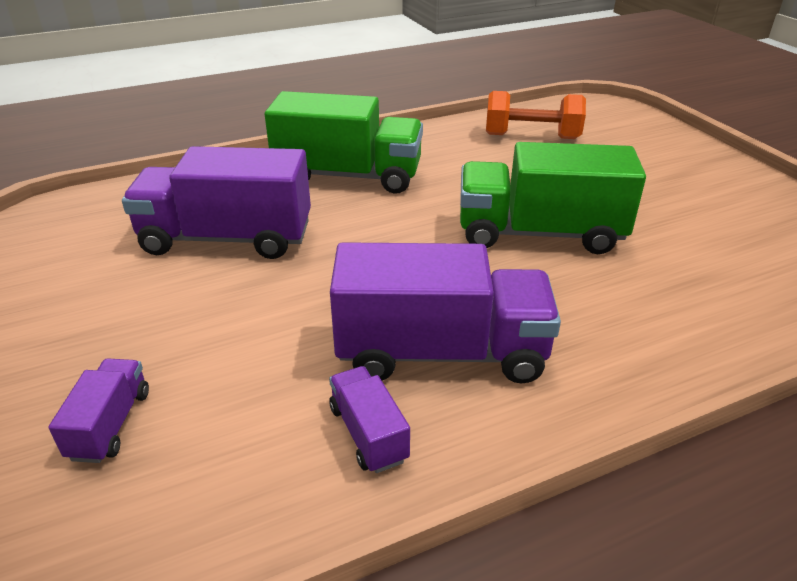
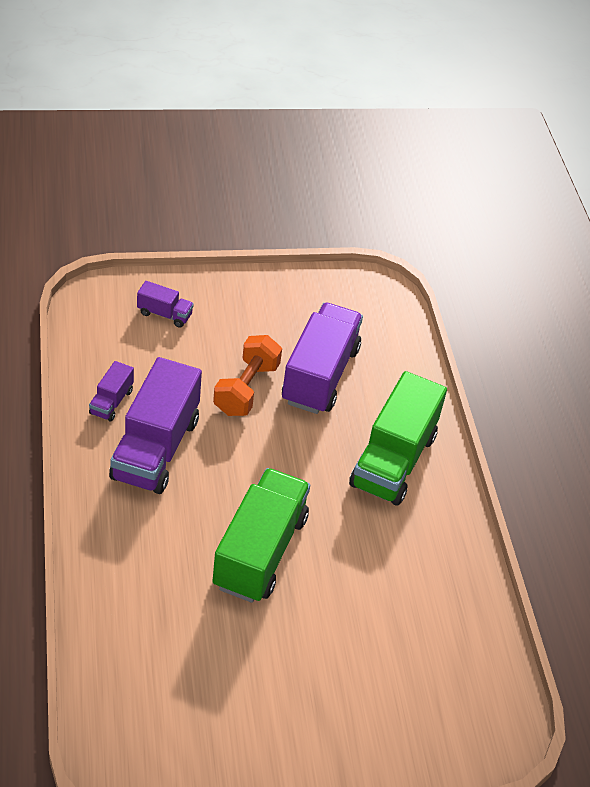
camera: 100 degrees right, 10 degrees up
(368, 434) = (111, 402): purple truck -> purple truck turned 120 degrees clockwise
(531, 136) = (436, 625): orange dumbbell -> orange dumbbell (246, 389)

